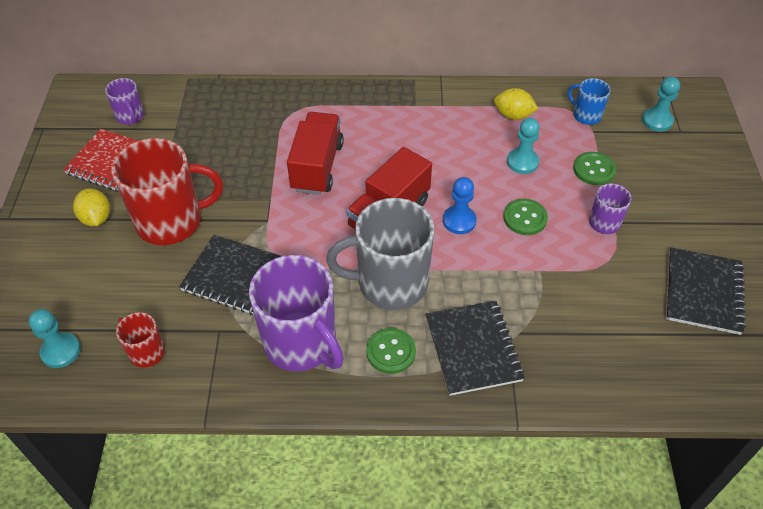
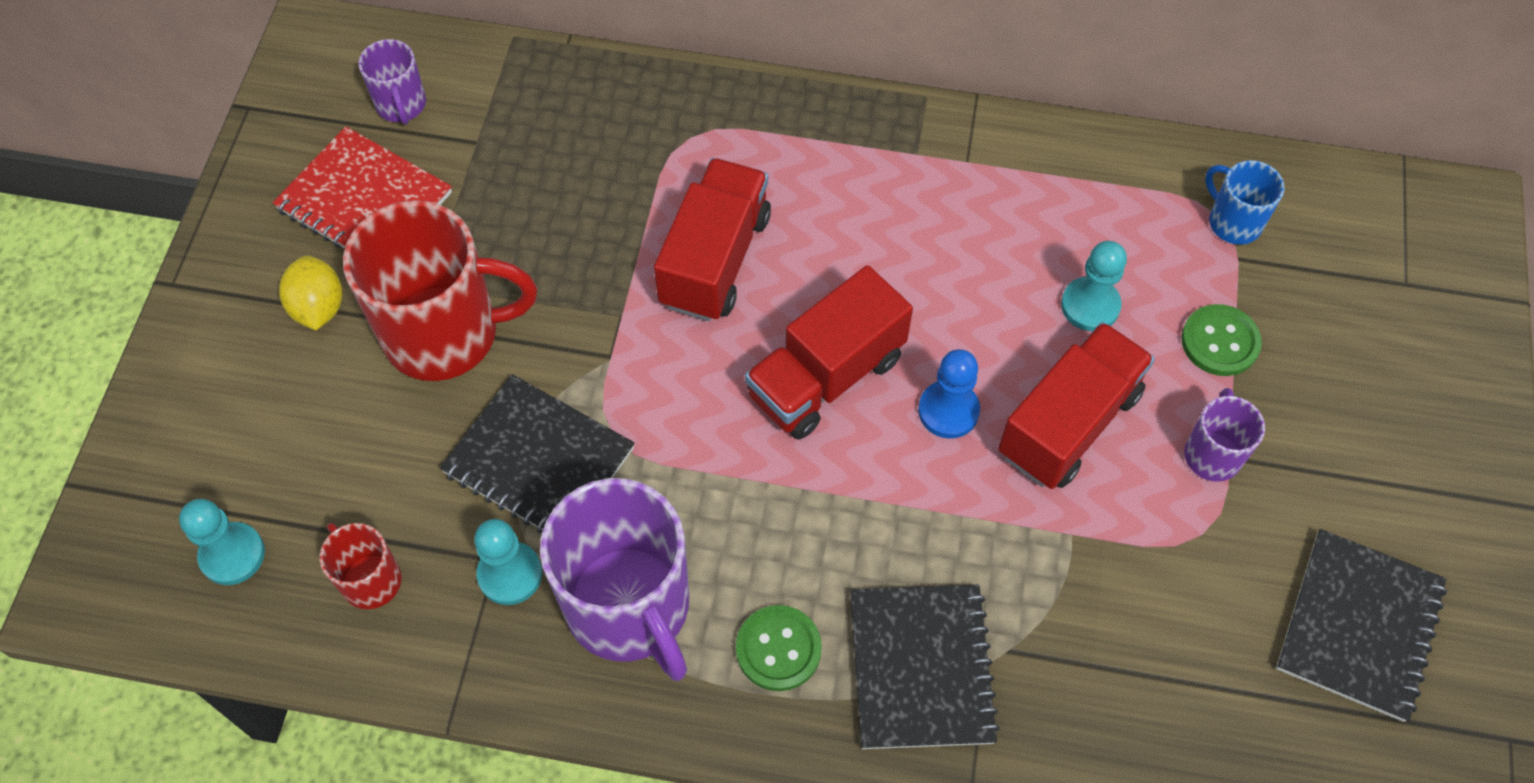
camera: 10 degrees right, 10 degrees up
(390, 283) = (802, 517): grey mug -> none
(513, 115) = (1095, 202): yellow lemon -> none
(525, 218) = (1068, 424): green button -> red truck
(657, 121) = (1366, 253): turquoise pawn -> turquoise pawn (510, 574)

